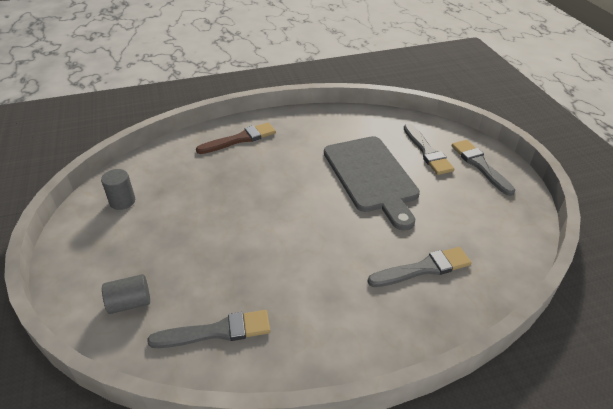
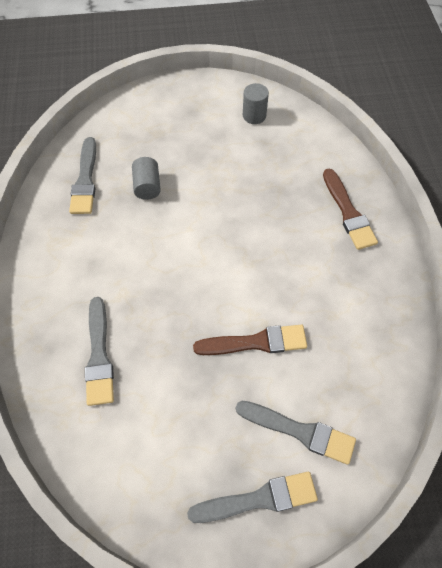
camera: 100 degrees right, 20 degrees up
(130, 303) = (131, 127): grey cylinder -> grey cylinder (147, 186)
(371, 177) = (256, 342): grey cutting board -> brown brush
(427, 152) = (300, 431): grey brush -> grey brush turned 150 degrees counterclockwise

